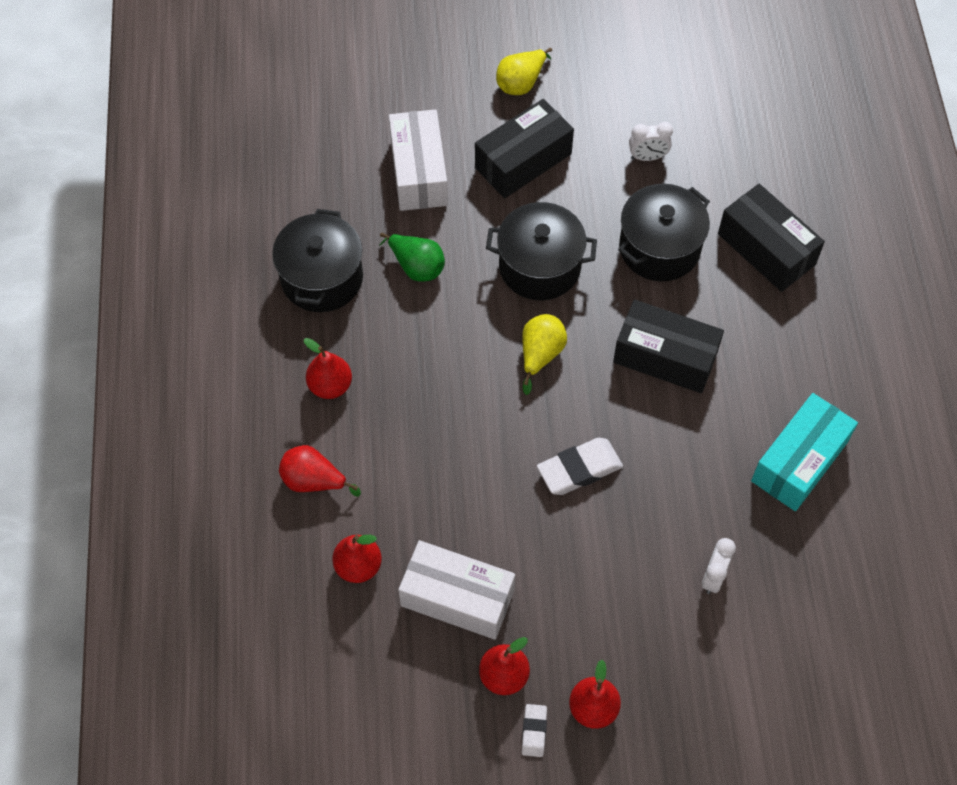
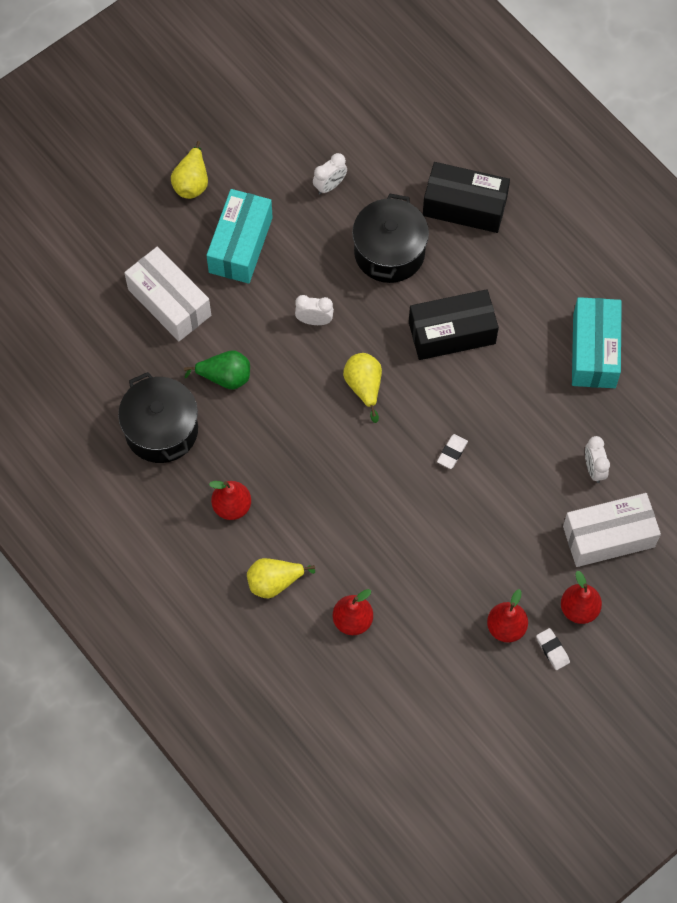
camera: 35 degrees left, 5 degrees up
(313, 481) = (274, 582): red pear -> yellow pear
(457, 598) = (436, 596): white box -> white box (608, 536)
(523, 161) = (240, 245): black box -> turquoise box
(539, 266) = (314, 320): black pot -> white clock
(579, 469) = (452, 452): white eraser -> white eraser, size x0.56

